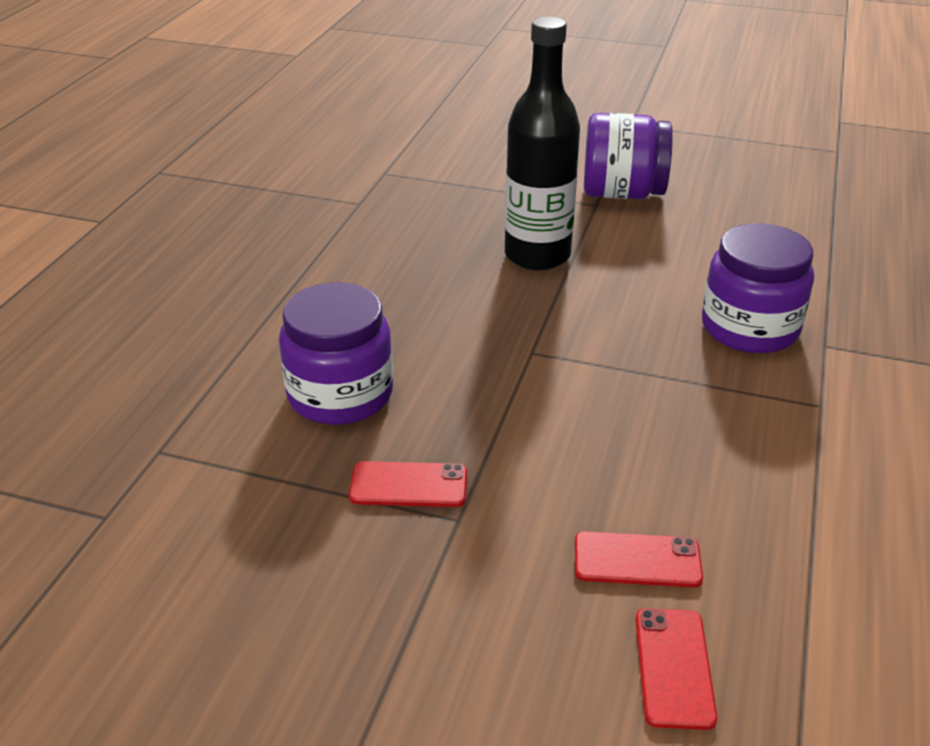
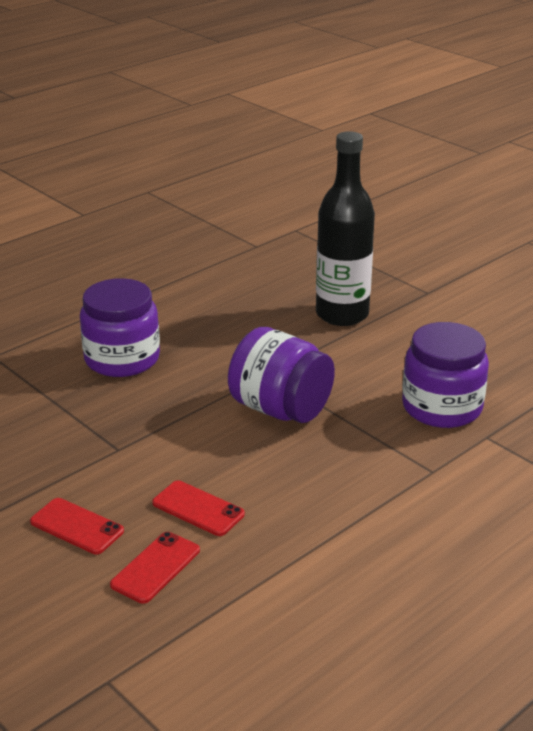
camera: 30 degrees right, 5 degrees down
(408, 485) = (109, 421): red phone -> red phone (77, 526)
(622, 193) = (457, 290): purple jar -> purple jar (280, 409)

